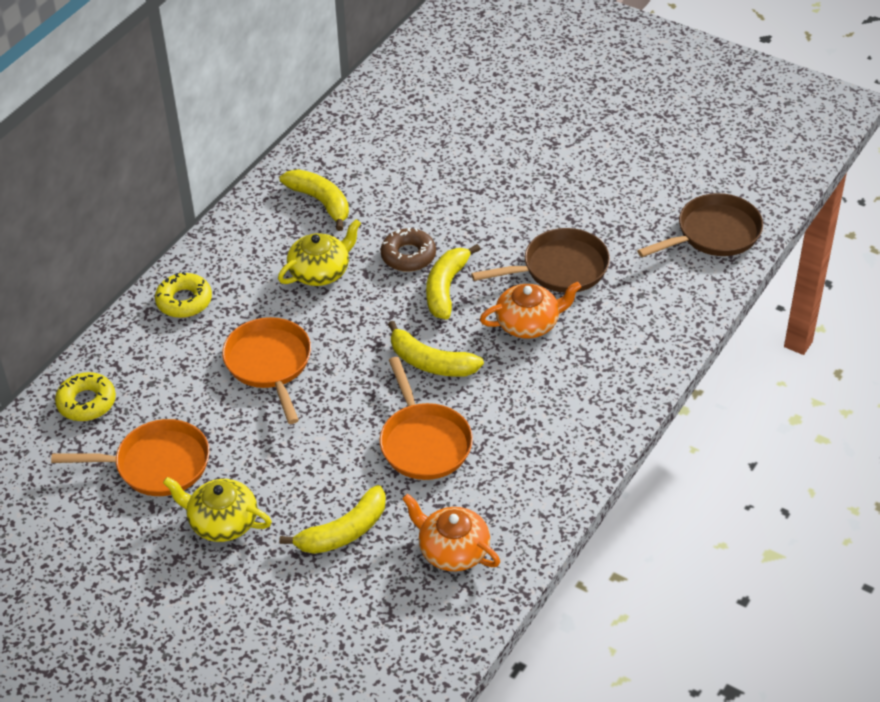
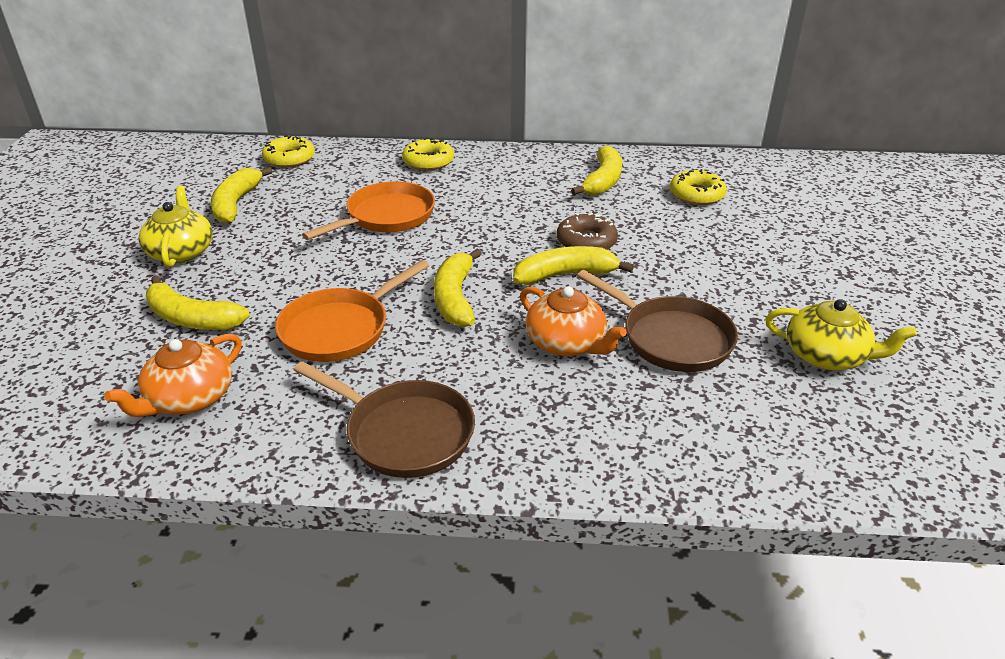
camera: 60 degrees right, 10 degrees down
(156, 464) = (236, 204): orange pan -> yellow banana
(320, 271) = (519, 206): yellow teapot -> yellow teapot (826, 356)
(389, 158) = (696, 194): none -> yellow donut
(452, 550) = (189, 398): orange teapot -> orange teapot turned 150 degrees counterclockwise
(713, 234) = (876, 447): brown pan -> brown pan (403, 432)

